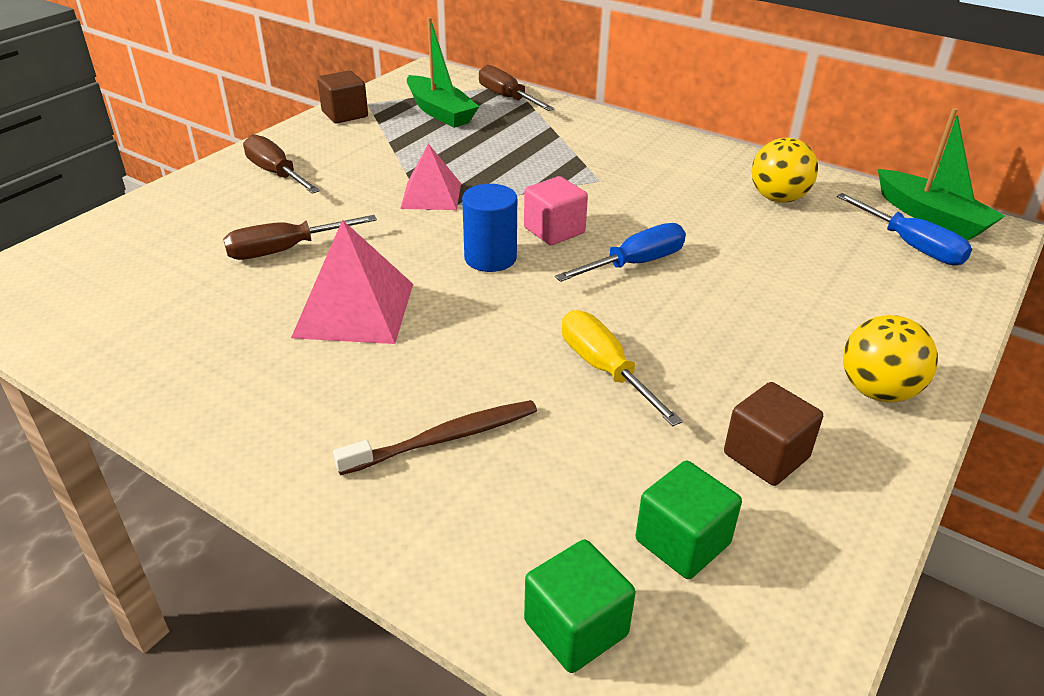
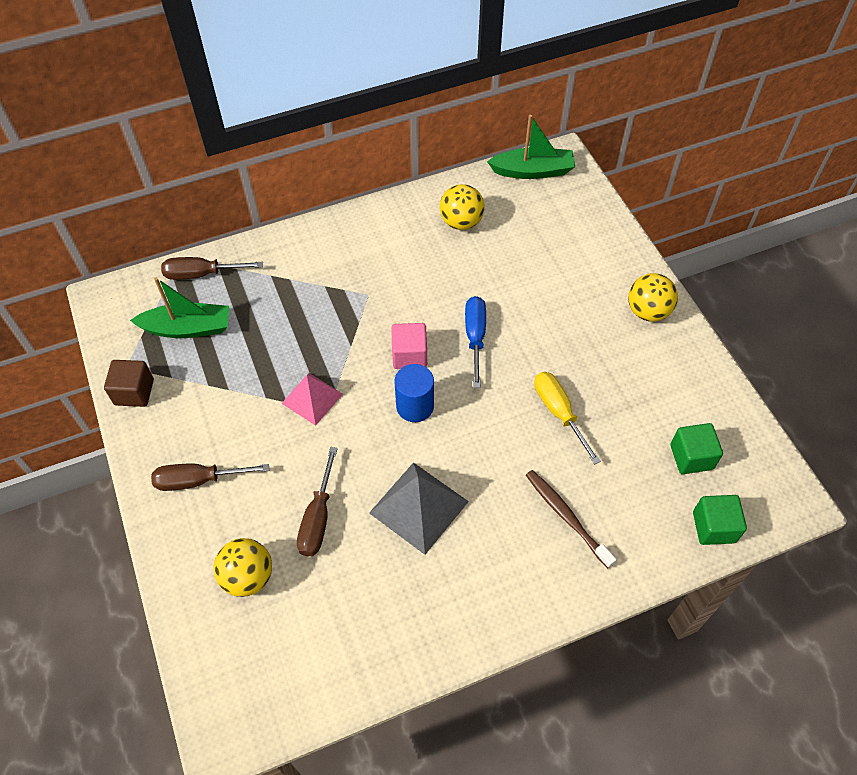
camera: 55 degrees left, 20 degrees up
(182, 236) = (248, 576): none -> yellow ball
(354, 309) = (418, 507): pink pyramid -> grey pyramid
(445, 438) = (566, 516): brown toothbrush -> brown toothbrush turned 45 degrees counterclockwise
(605, 370) = (559, 413): yellow screwdriver -> yellow screwdriver turned 60 degrees clockwise
(766, 456) = (661, 388): brown cube -> none
(910, 245) = (550, 202): blue screwdriver -> none

